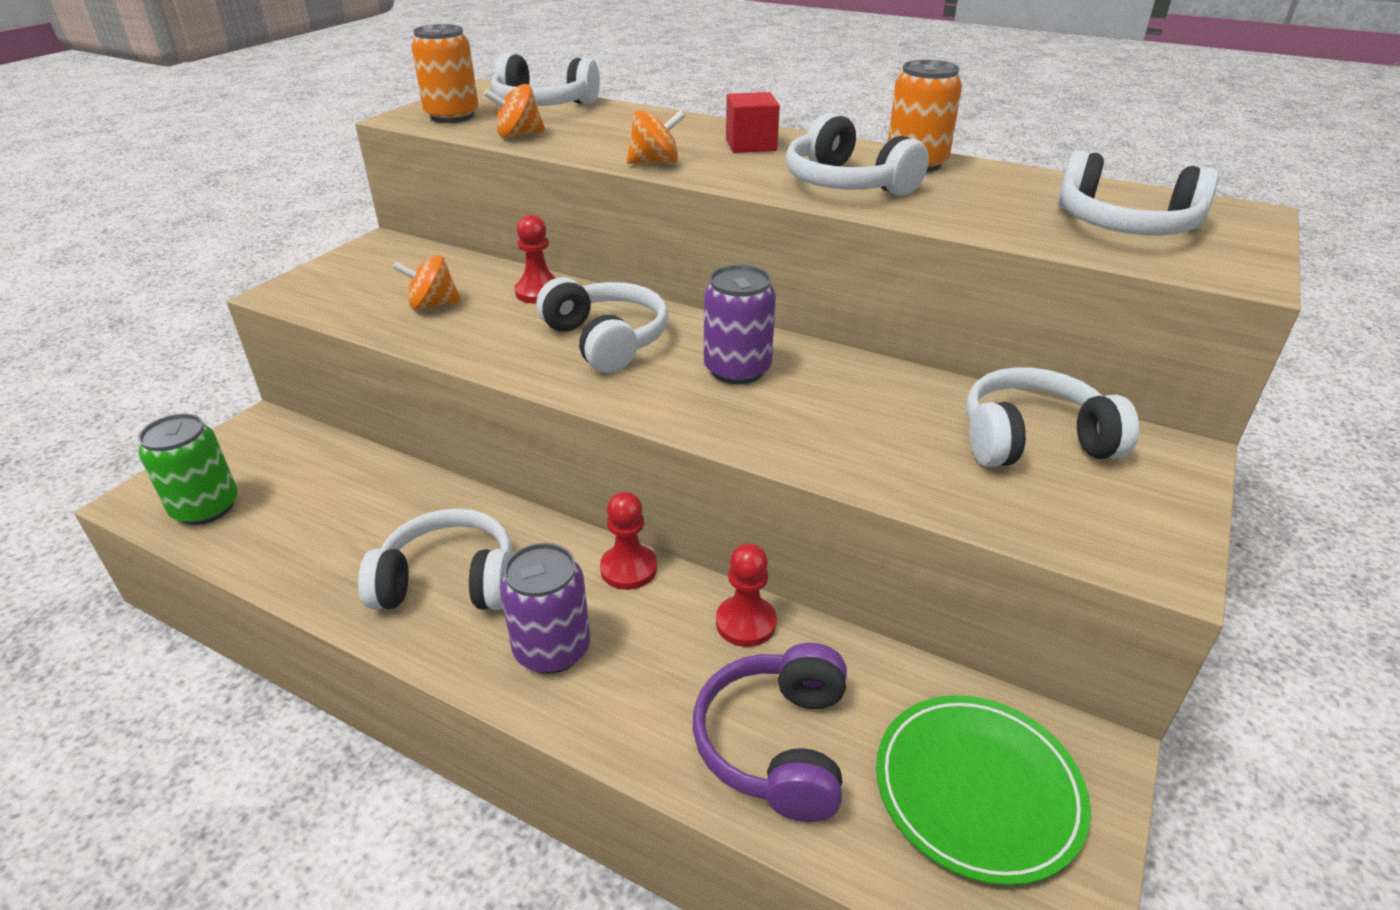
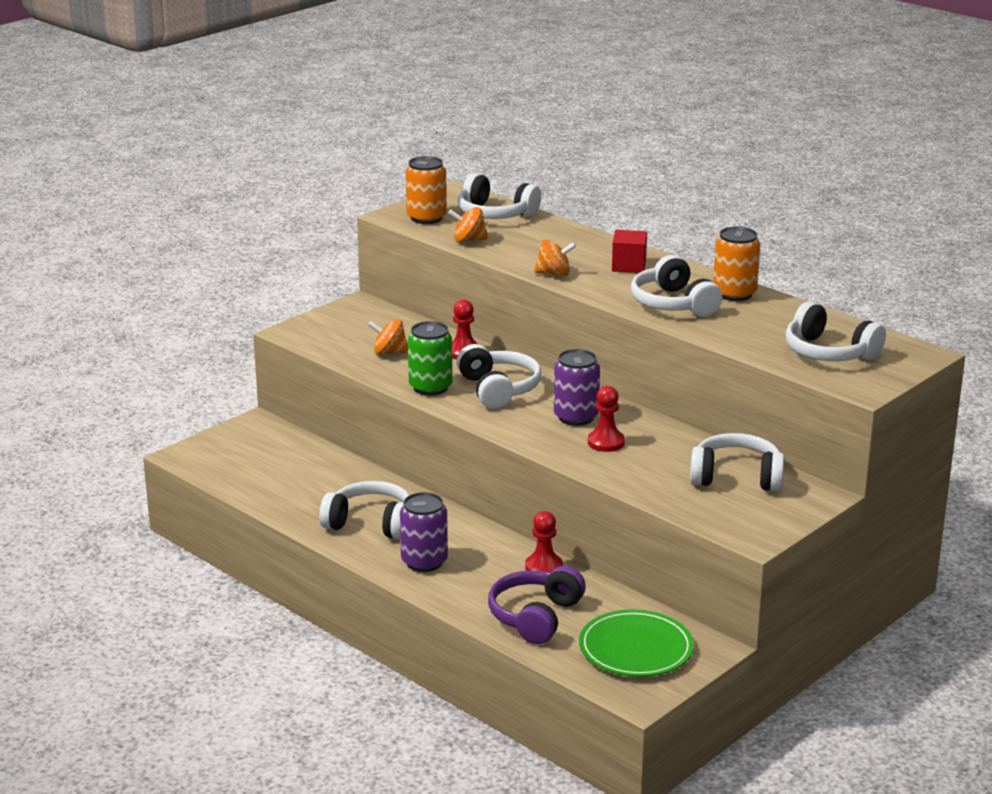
camera: 15 degrees right, 10 degrees down
(206, 508) = (224, 465): green can -> green can (430, 387)
(628, 569) = (482, 533): red pawn -> red pawn (606, 442)

